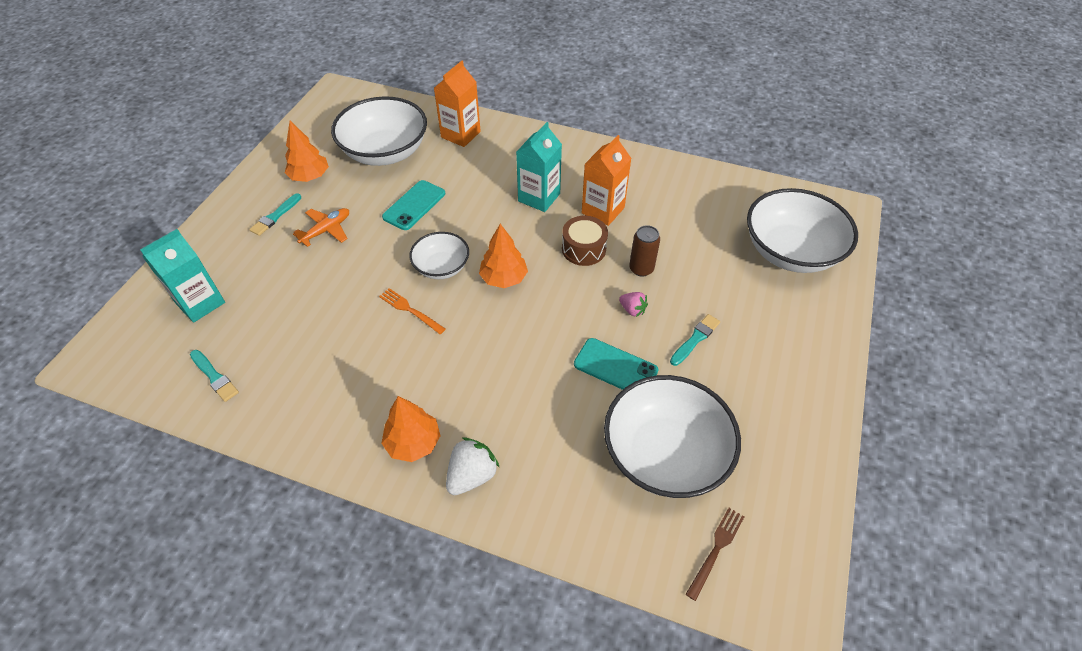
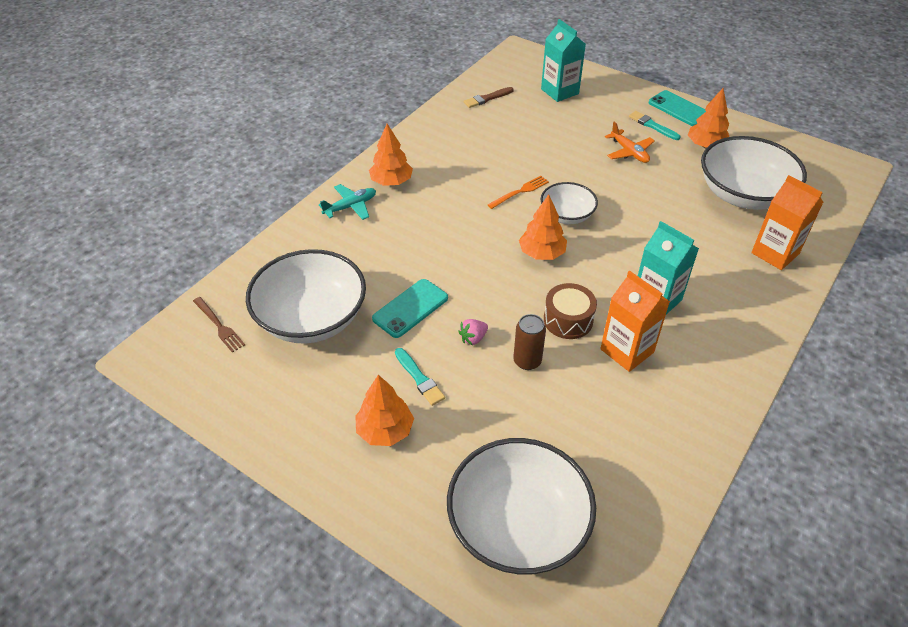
camera: 105 degrees right, 5 degrees down
(214, 377) = (487, 98): turquoise brush -> brown brush
(414, 205) = (656, 207): turquoise phone -> turquoise phone (679, 109)
(472, 475) = (350, 206): white strawberry -> turquoise plane
(760, 350) = (385, 430): none -> orange tree

